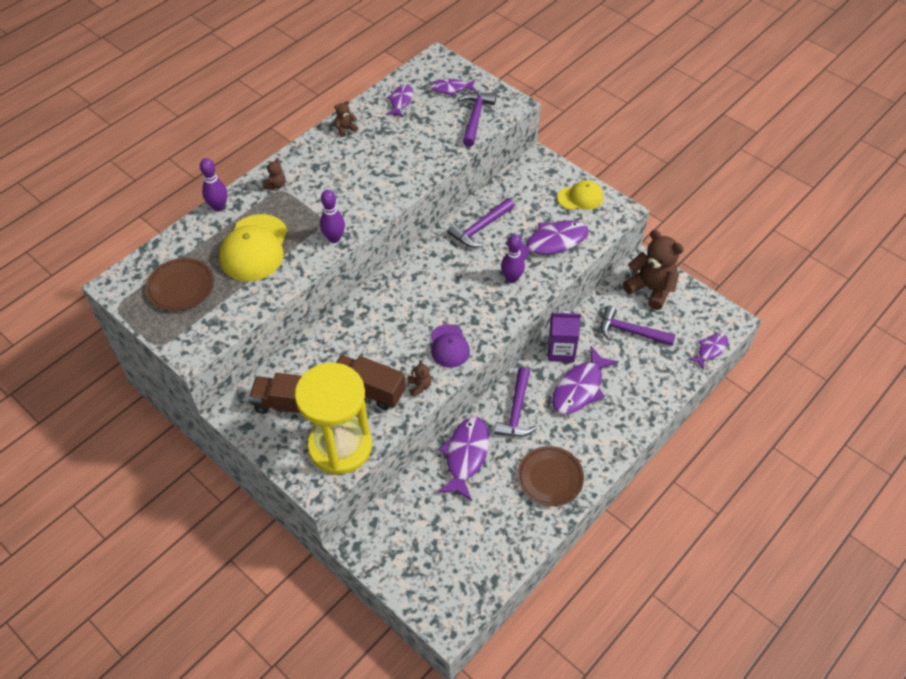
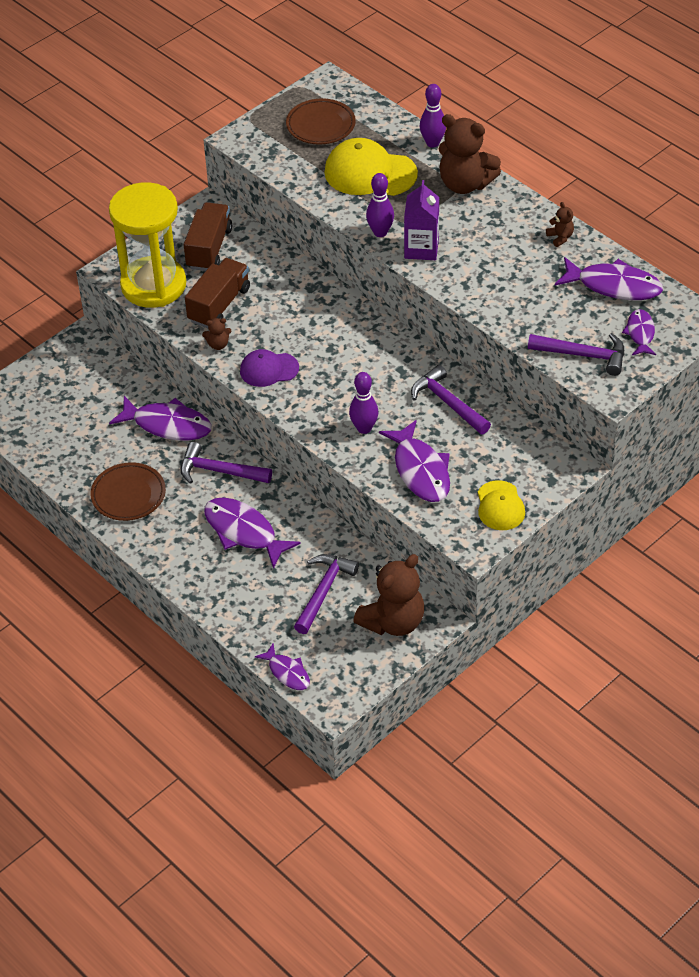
camera: 95 degrees right, 5 degrees down
(276, 185) = (465, 184): brown teddy bear -> brown teddy bear, size x2.31
(401, 101) = (614, 286): purple fish -> purple fish, size x1.73
(561, 351) = (300, 518): purple carton -> purple carton (421, 248)

